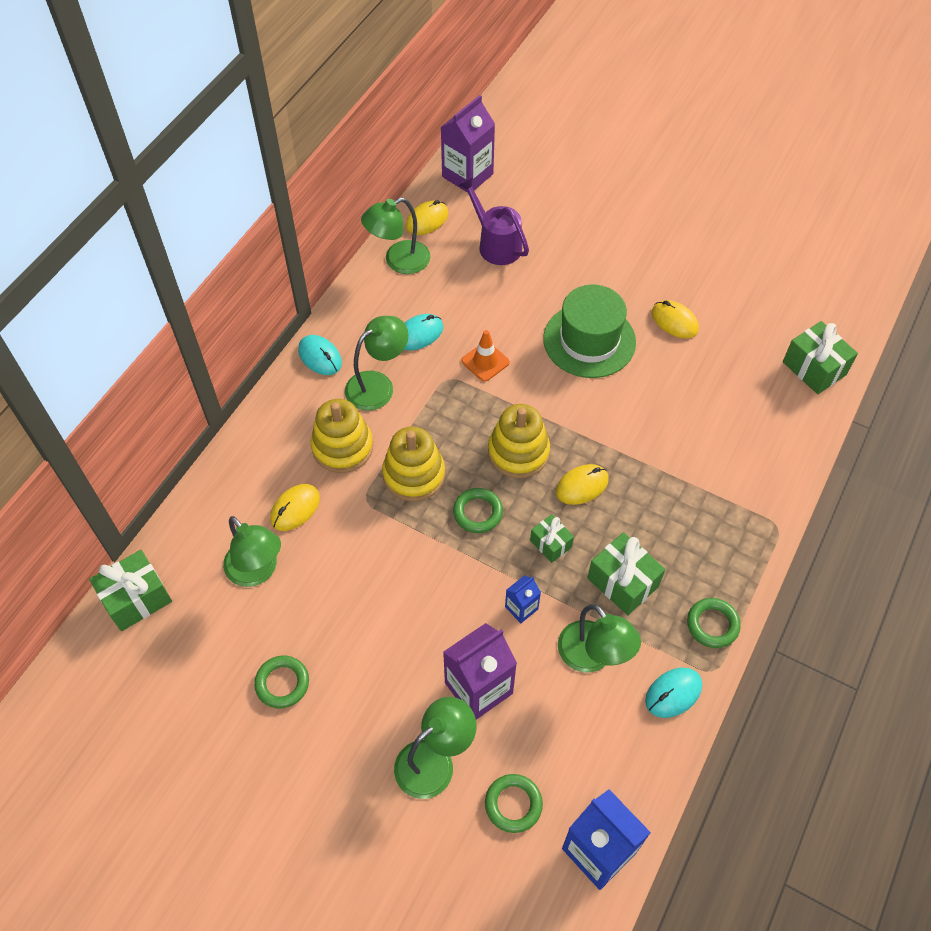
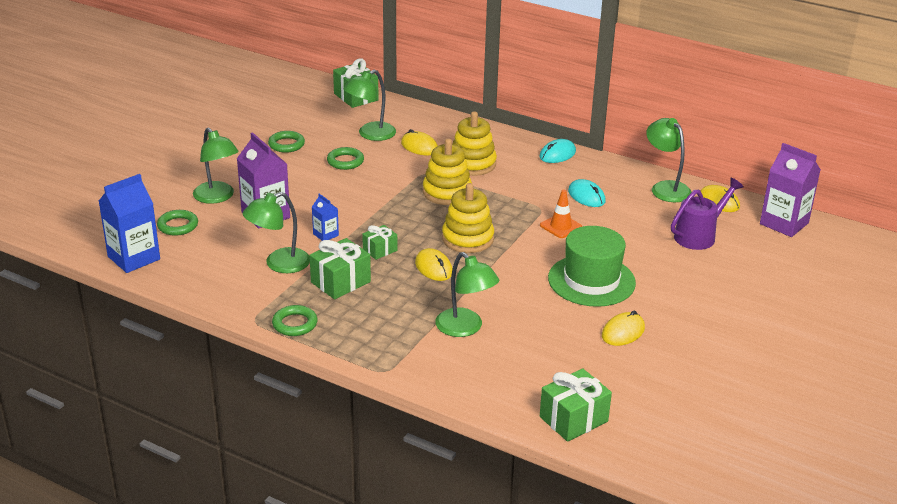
camera: 90 degrees right, 25 degrees down
(378, 385) = (532, 178): green lamp -> green lamp (465, 328)
(478, 512) = (411, 219): green ring -> green ring (345, 161)
(673, 693) = (240, 299): turquoise mouse -> none

